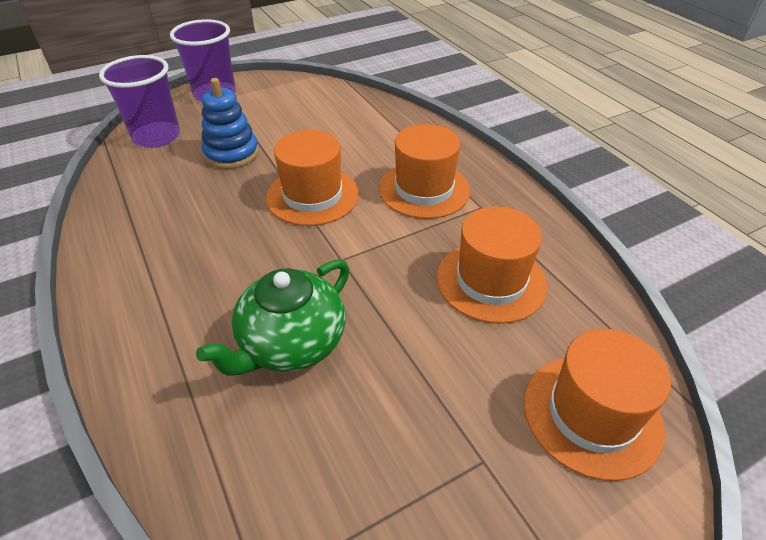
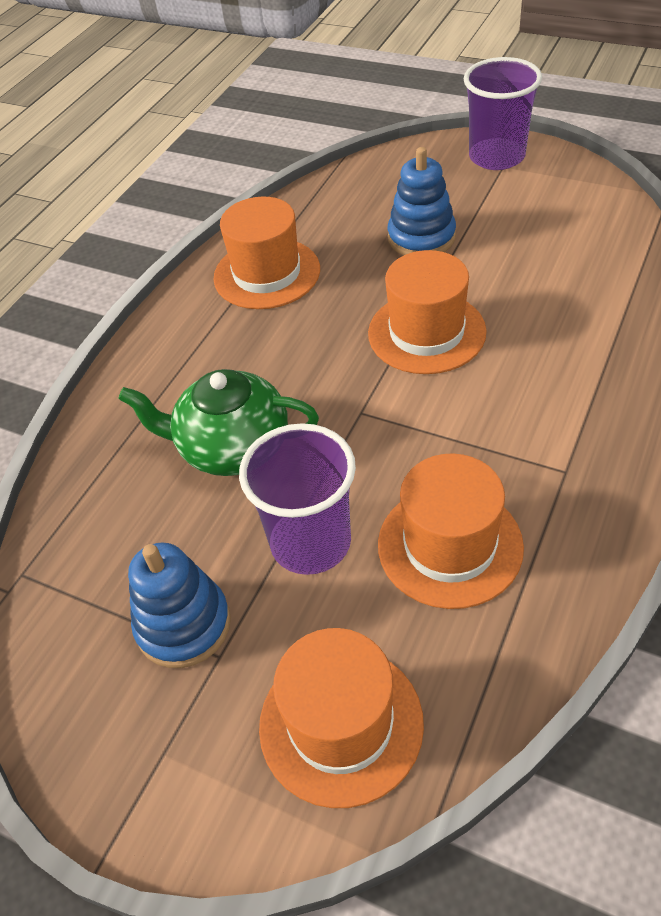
camera: 60 degrees right, 5 degrees up
(157, 136) = (386, 178): purple cup -> purple cup (310, 542)
(424, 189) = (538, 406): orange hat -> orange hat (267, 273)
(434, 471) = (183, 625): none -> blue stacking toy

